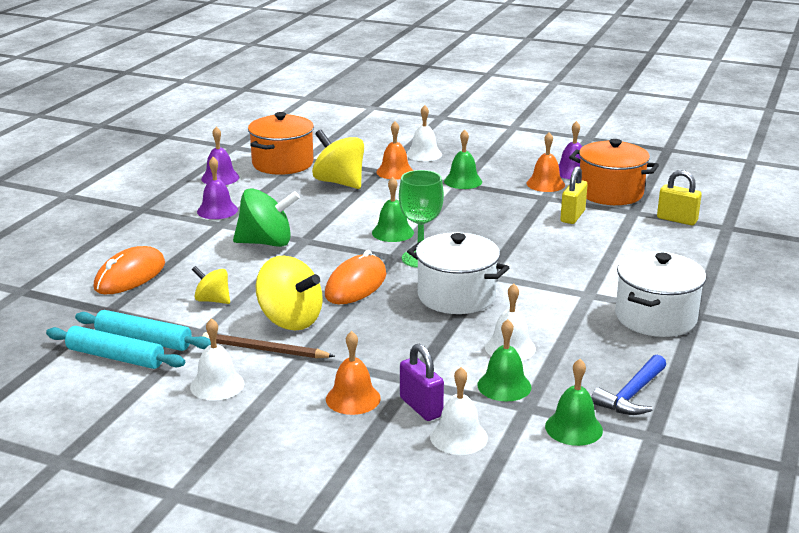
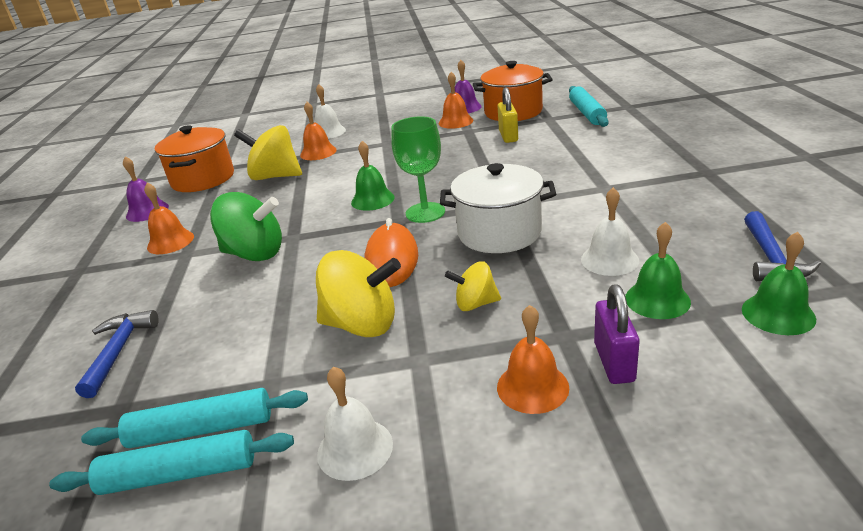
camera: 25 degrees left, 5 degrees up
(130, 276) = (119, 351): orange mouse -> blue hammer
(212, 300) = (249, 339): yellow spinning top -> yellow spinning top (475, 304)
(217, 210) = (170, 242): purple bell -> orange bell
(265, 350) = (369, 372): brown pencil -> none
(266, 243) = (255, 254): green spinning top -> green spinning top turned 45 degrees clockwise
(421, 407) = (614, 362): purple padlock -> purple padlock turned 60 degrees clockwise
(458, 437) = (695, 379): white bell -> none
(463, 181) = (386, 140): green bell -> none
(655, 317) = (683, 185): white pot -> none
(677, 220) = (587, 113): yellow padlock -> turquoise rolling pin

